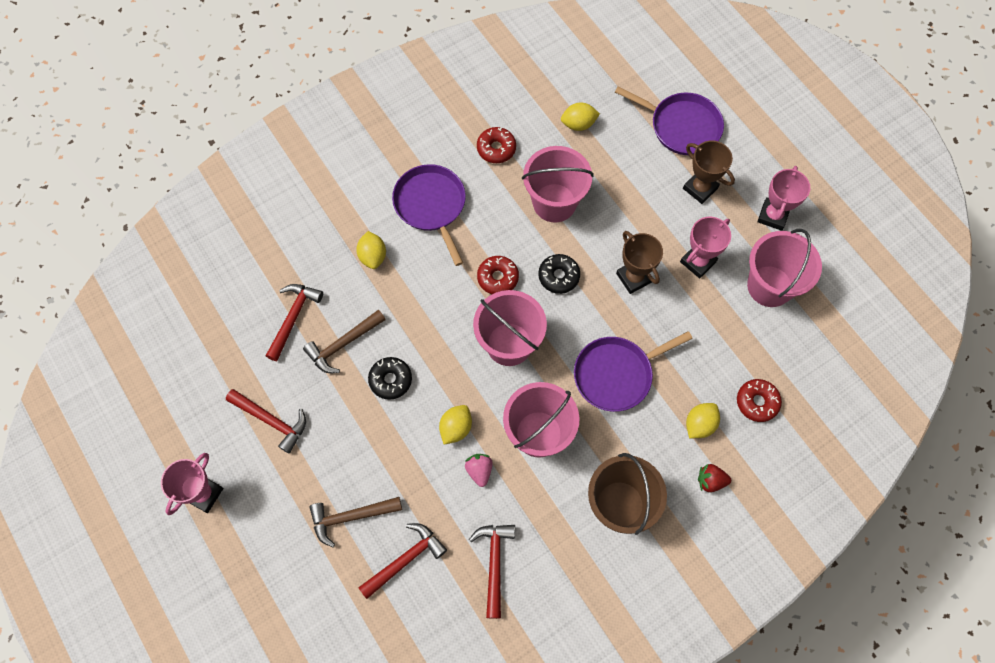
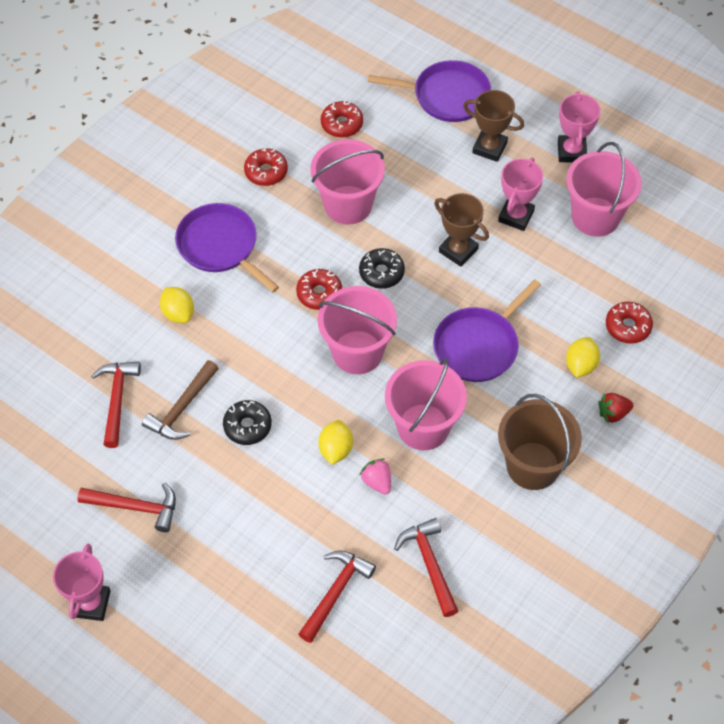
camera: 20 degrees left, 10 degrees down
(351, 517) = (261, 571): brown hammer -> none
(578, 124) = (342, 124): yellow lemon -> red donut

